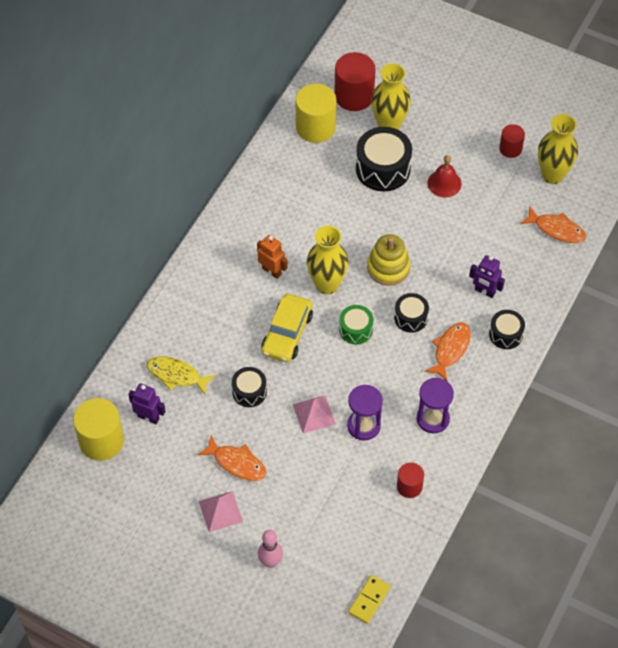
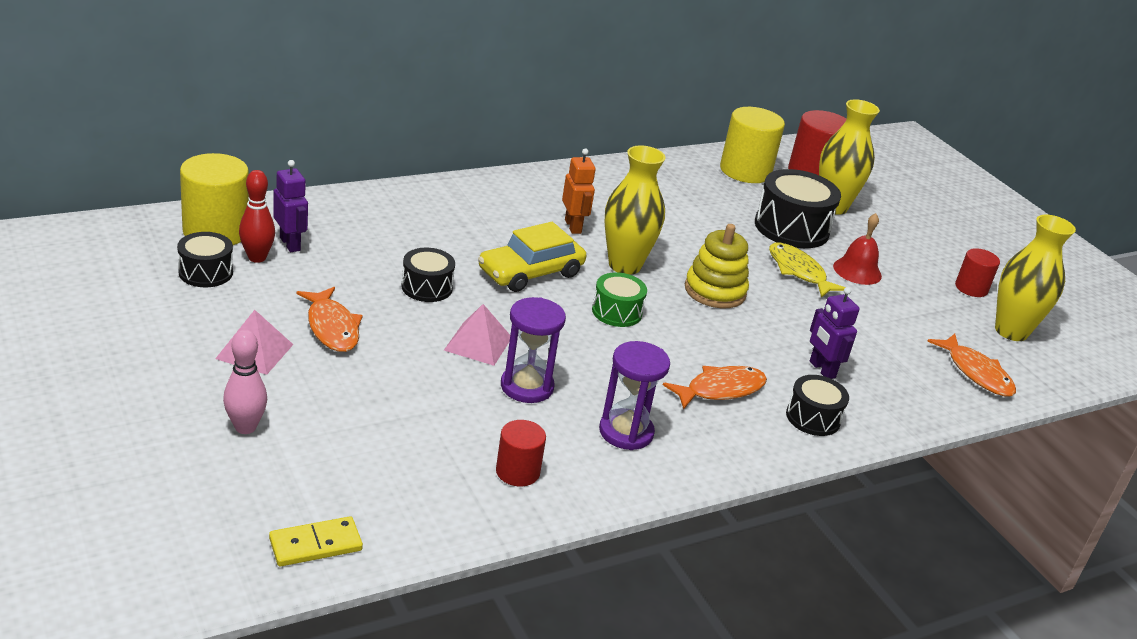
camera: 30 degrees right, 25 degrees down
(145, 443) = (257, 258): none -> red bowling pin
(176, 375) = (365, 235): yellow fish -> yellow fish (798, 271)
(410, 318) = (698, 339): black drum -> black drum (206, 272)

